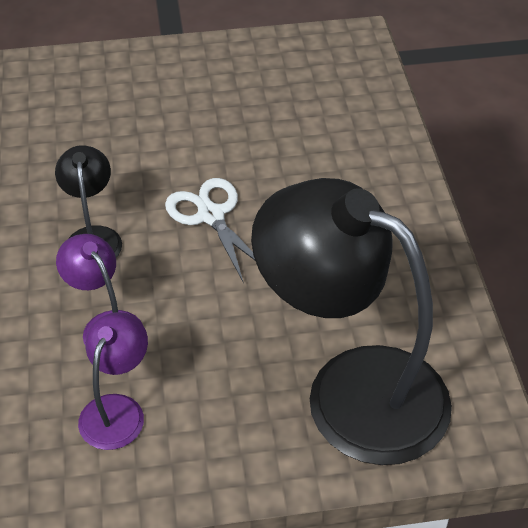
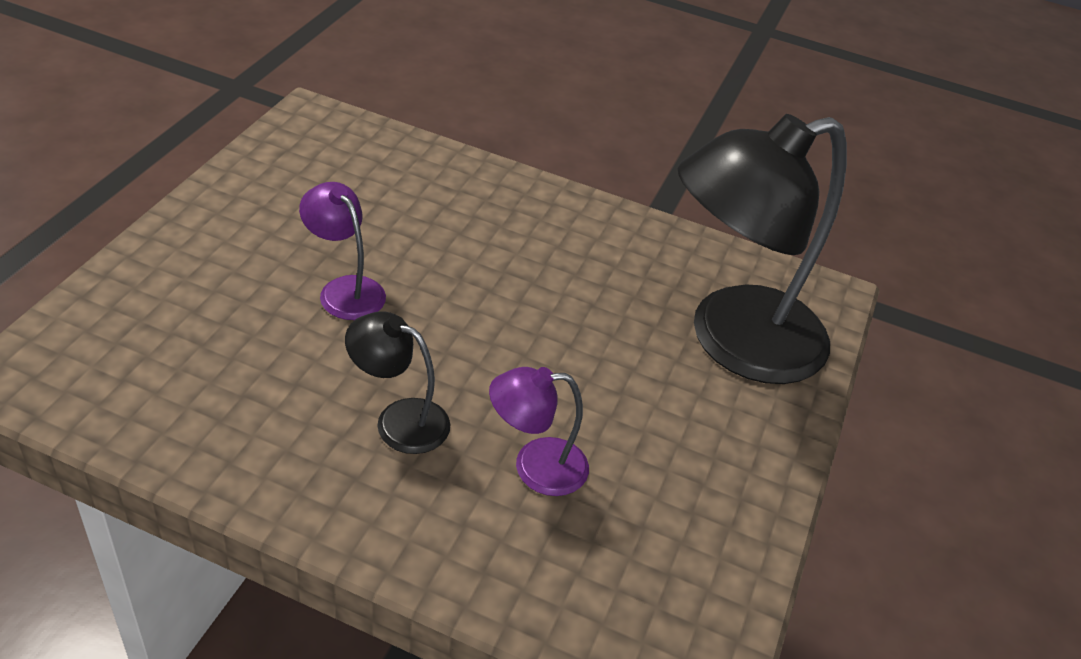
camera: 65 degrees left, 5 degrees down
(117, 410) = (652, 508): purple lamp -> purple lamp (344, 289)
(211, 216) = (452, 321): white scissors -> none

